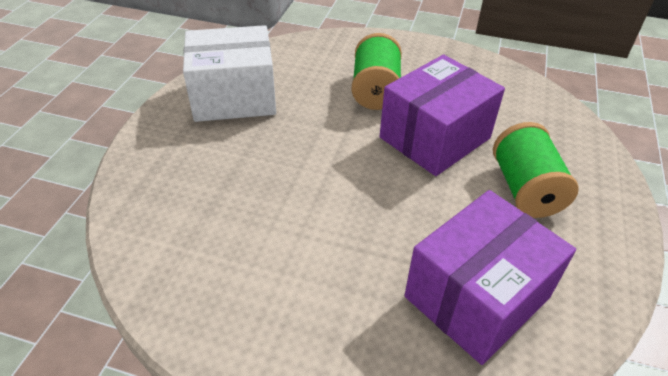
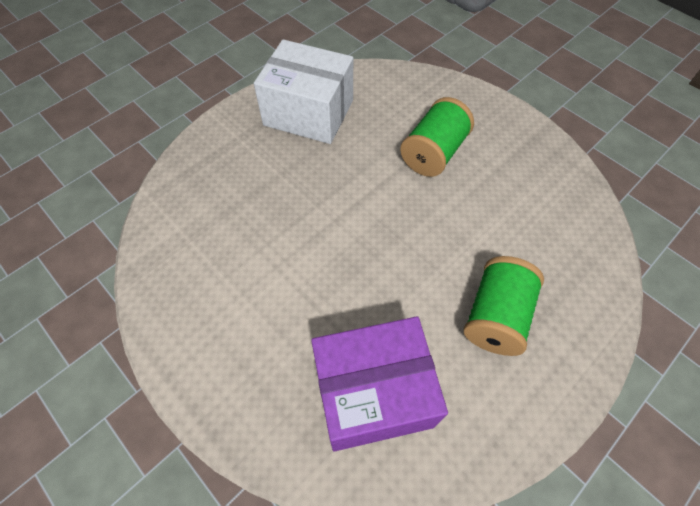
camera: 30 degrees right, 15 degrees up
(435, 138) = (451, 226): purple box -> none

